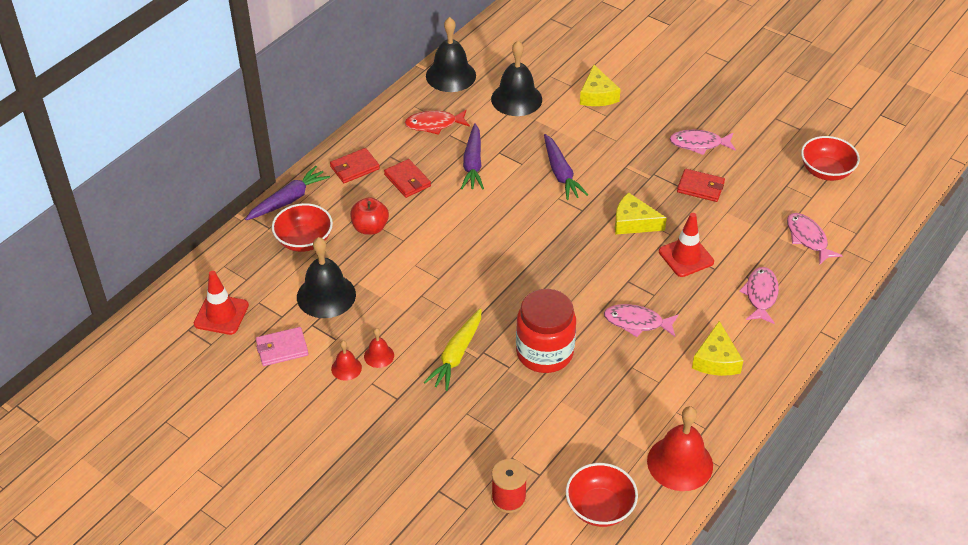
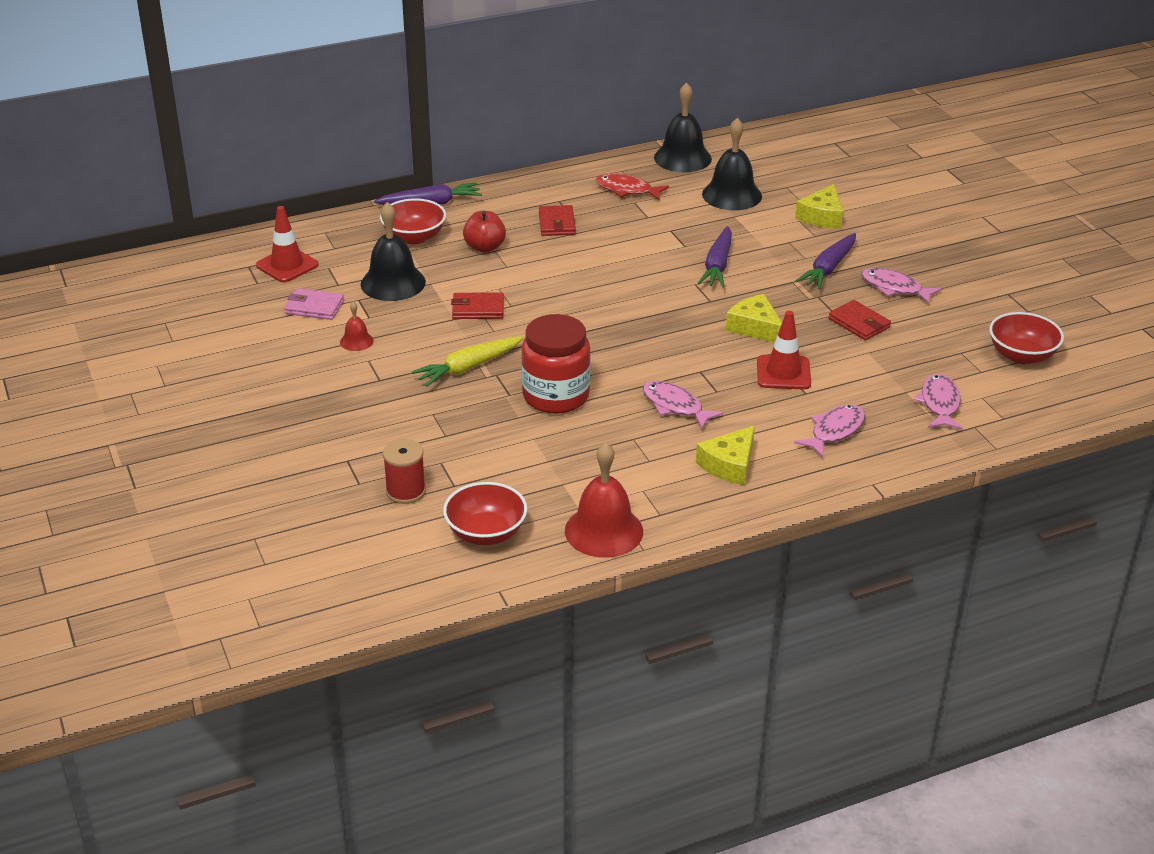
camera: 30 degrees right, 10 degrees down
(355, 168) = (516, 199): red wallet -> red wallet (478, 309)
(379, 356) = (395, 342): red bell -> none
(473, 163) = (635, 231): purple carrot -> purple carrot (828, 268)

